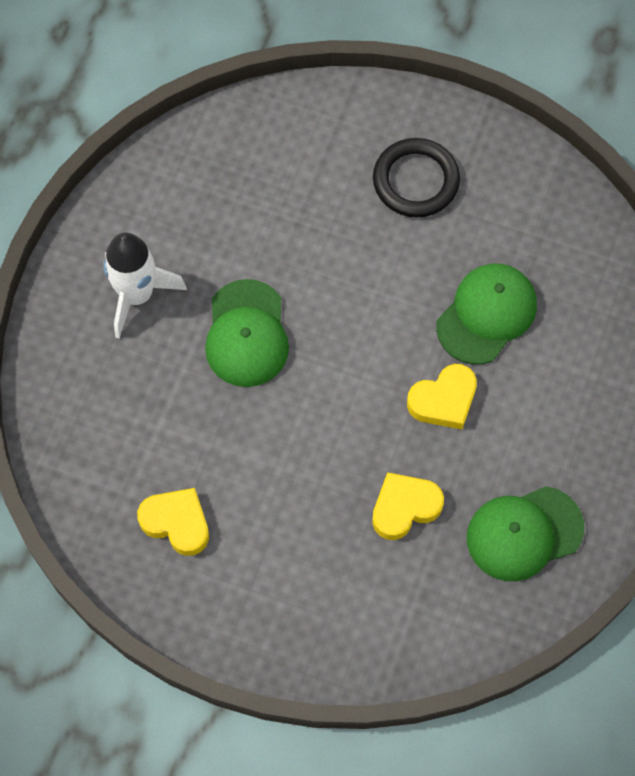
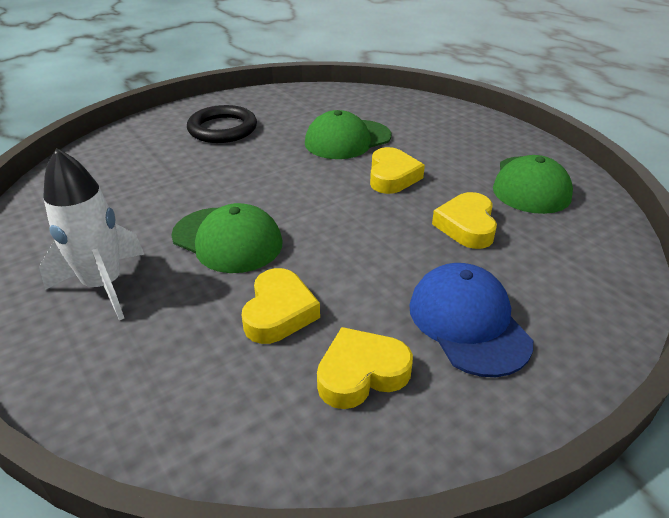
camera: 55 degrees left, 30 degrees down
(195, 433) = (279, 312): none -> yellow heart
(275, 566) = (468, 322): none -> blue cap
(486, 314) = (347, 140): green cap -> green cap turned 105 degrees counterclockwise

